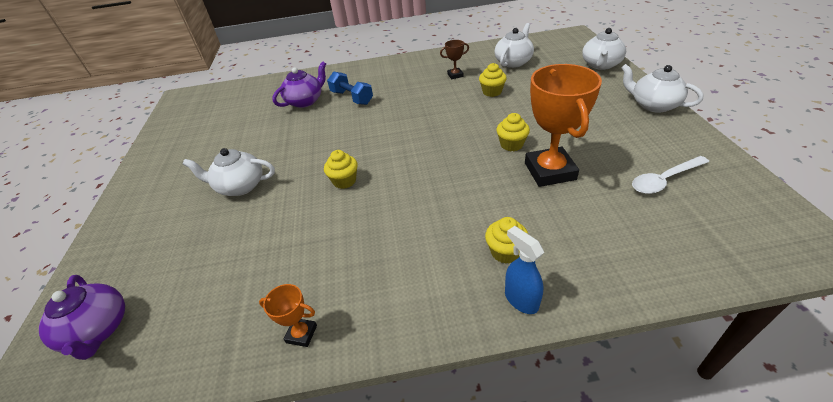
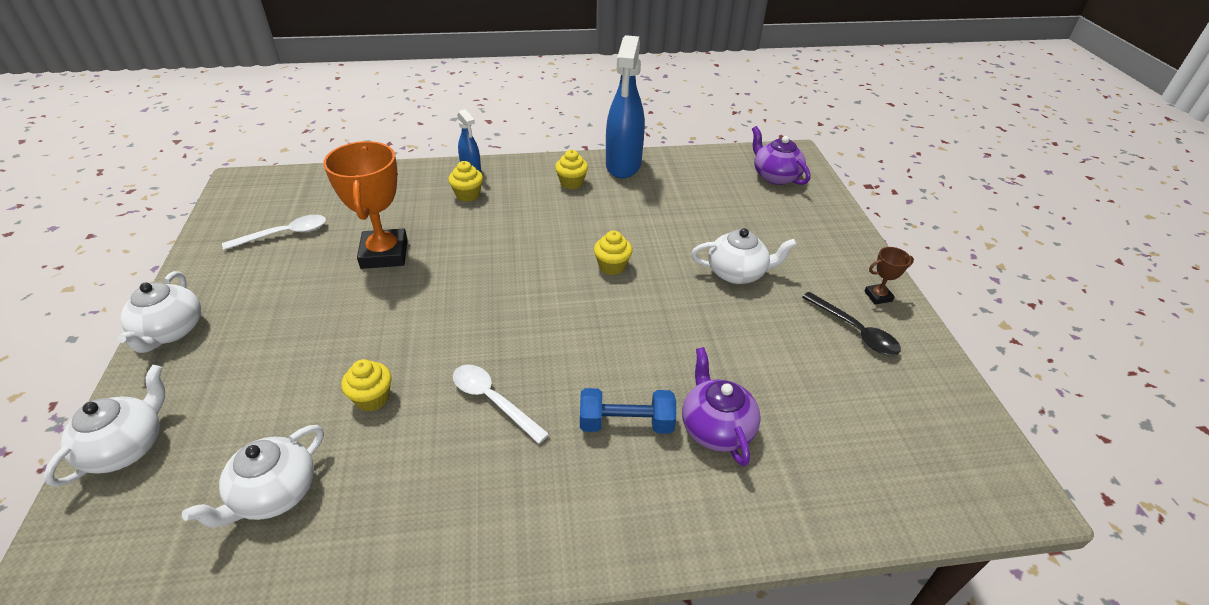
camera: 175 degrees right, 0 degrees up
(186, 153) = (855, 331): none -> black spoon
(301, 334) = (623, 166): orange trophy -> blue spray bottle
(305, 101) = (716, 428): purple teapot -> purple teapot turned 120 degrees clockwise
(352, 98) = (626, 423): blue dumbbell -> blue dumbbell turned 45 degrees counterclockwise
(424, 98) = (493, 401): none -> white spoon
(455, 75) = (415, 464): brown trophy -> brown trophy (878, 296)
(511, 144) = (403, 291): yellow cupcake -> yellow cupcake (571, 183)
(653, 105) = (170, 331): white teapot -> white teapot turned 45 degrees clockwise

